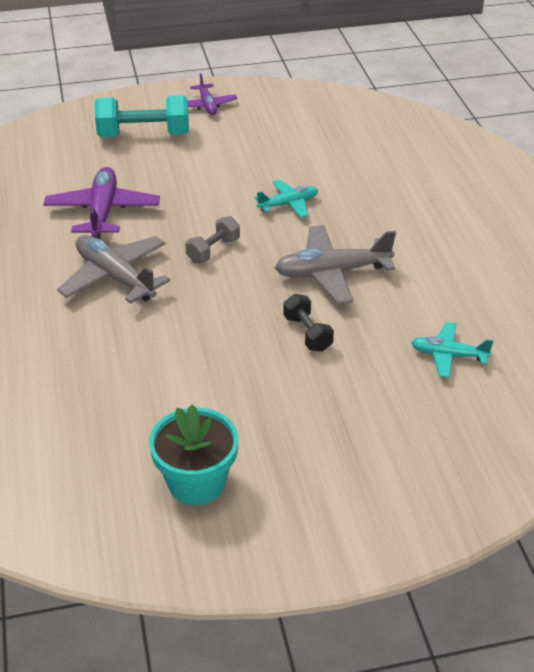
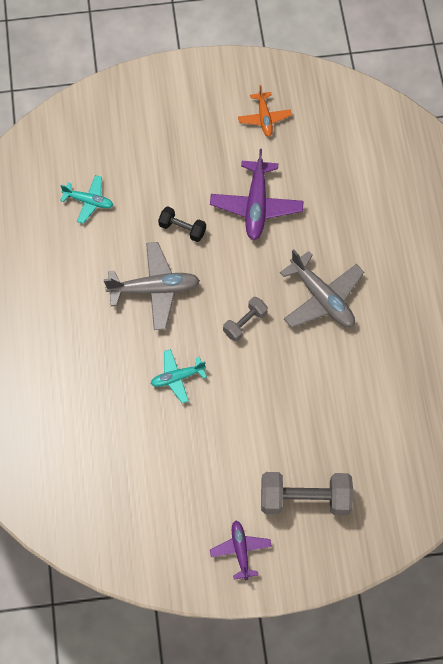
camera: 175 degrees left, 25 degrees up
(103, 212) = (337, 380): purple plane -> purple plane (256, 205)
(144, 135) = (305, 499): turquoise dumbbell -> grey dumbbell
(196, 482) = (264, 118): turquoise flower pot -> orange plane
(307, 333) = (182, 229): black dumbbell -> black dumbbell turned 45 degrees counterclockwise

